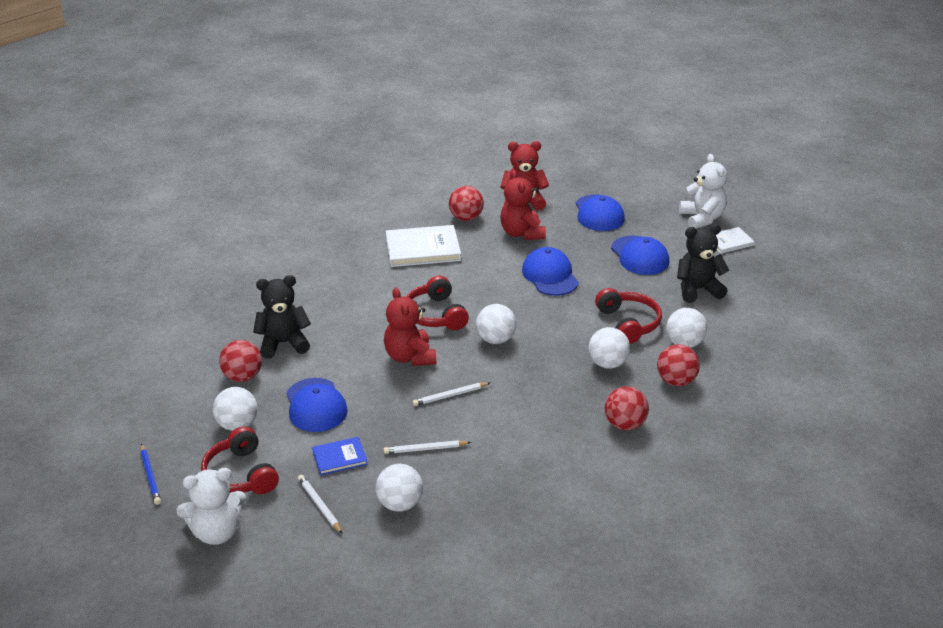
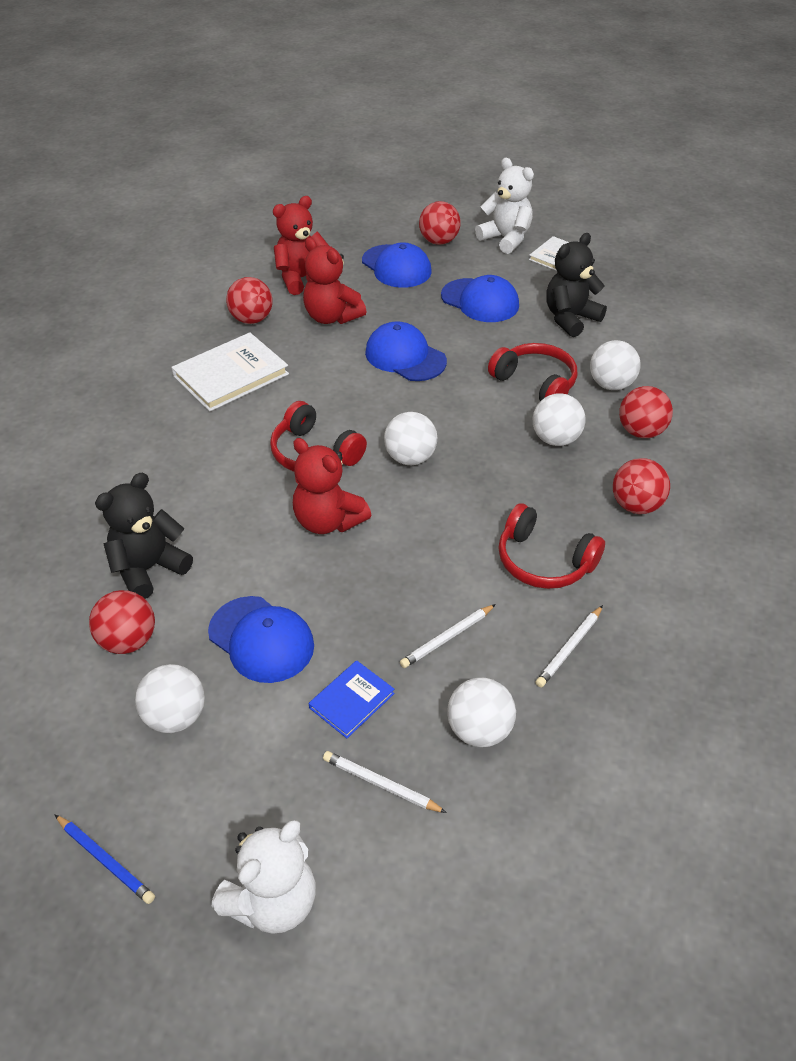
camera: 30 degrees left, 10 degrees up
(240, 475) = (238, 791): red headphones -> red headphones (544, 561)
(450, 395) = (417, 552): white pencil -> white pencil (569, 648)
(647, 205) = (439, 241): none -> red ball

